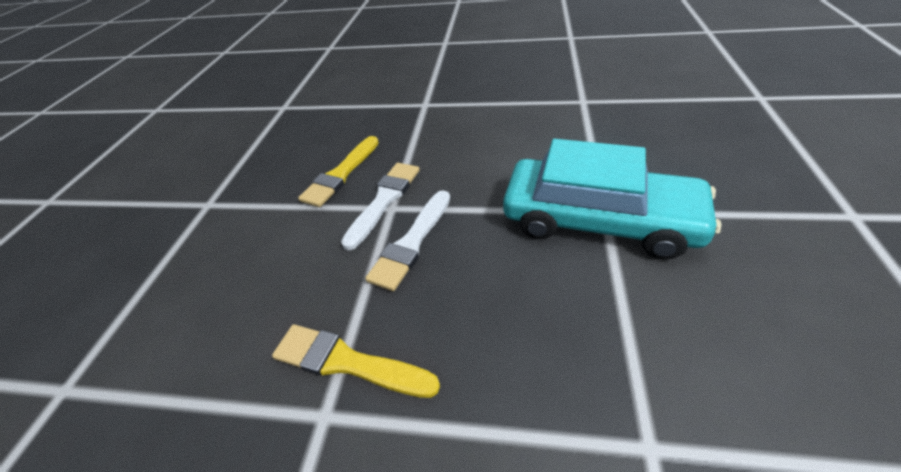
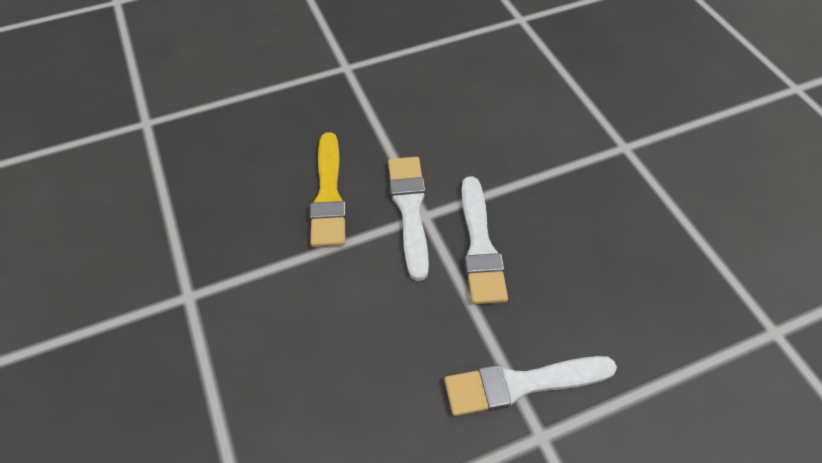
camera: 35 degrees left, 10 degrees up
(347, 362) = (521, 384): yellow brush -> white brush
(598, 220) = (626, 158): turquoise car -> none

